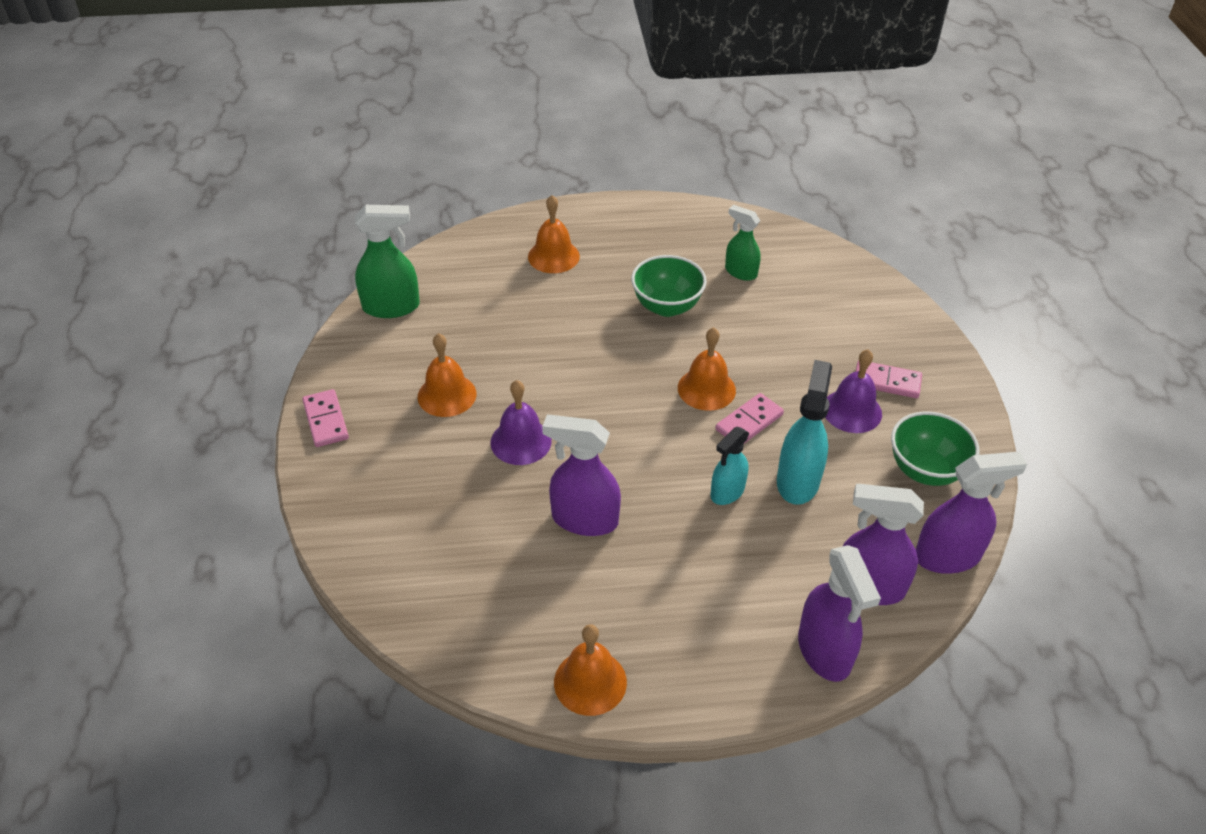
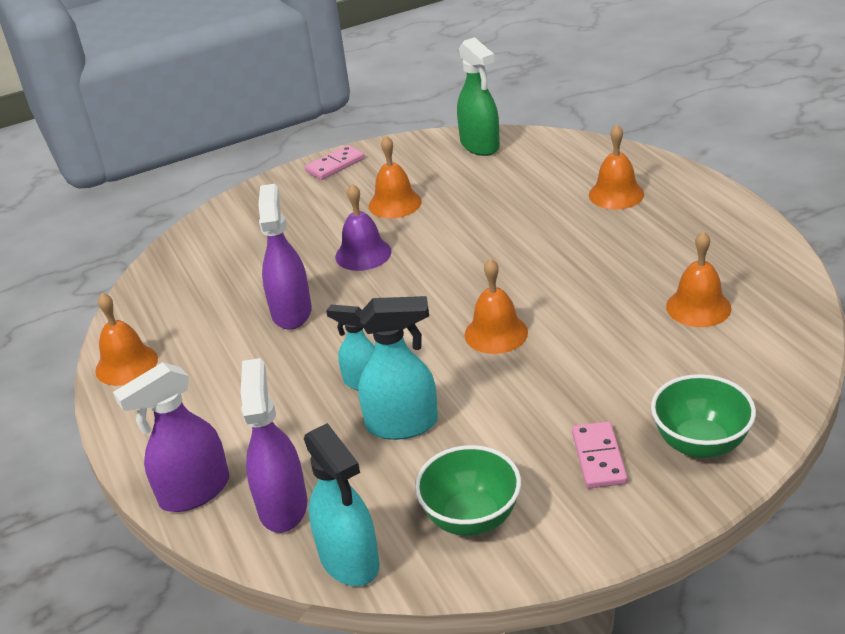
camera: 75 degrees right, 10 degrees down
(666, 306) = (599, 276): green bowl -> green bowl (700, 443)
(740, 272) = (698, 307): green spray bottle -> orange bell
(749, 422) = (466, 372): pink domino -> none
(852, 411) = (531, 440): purple bell -> none
(948, 556) = (349, 560): purple spray bottle -> turquoise spray bottle

